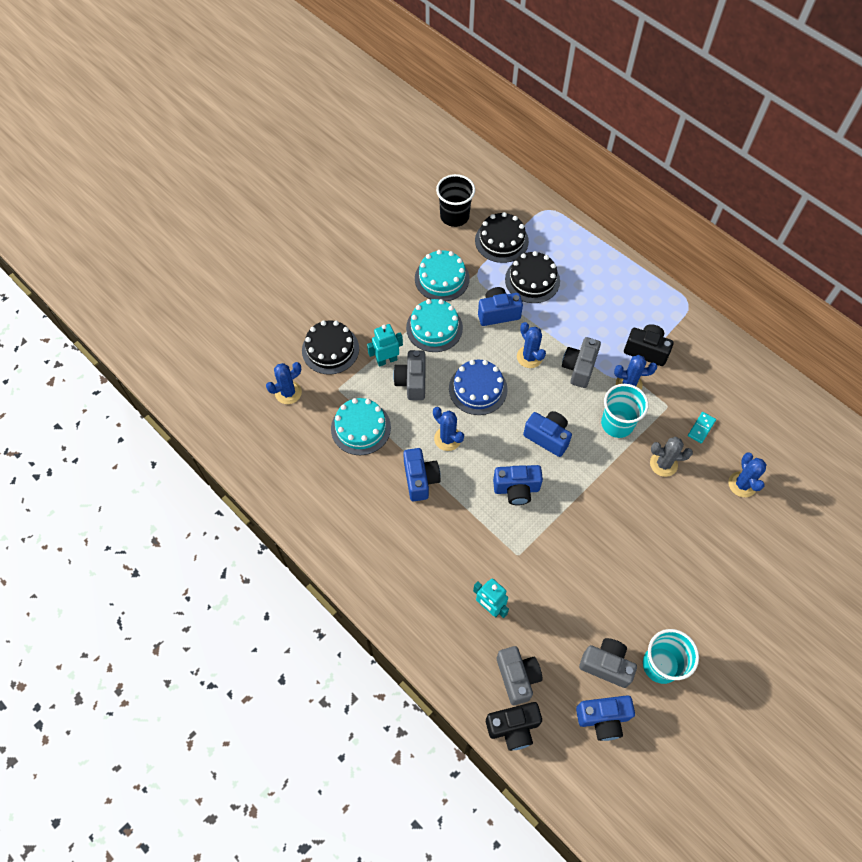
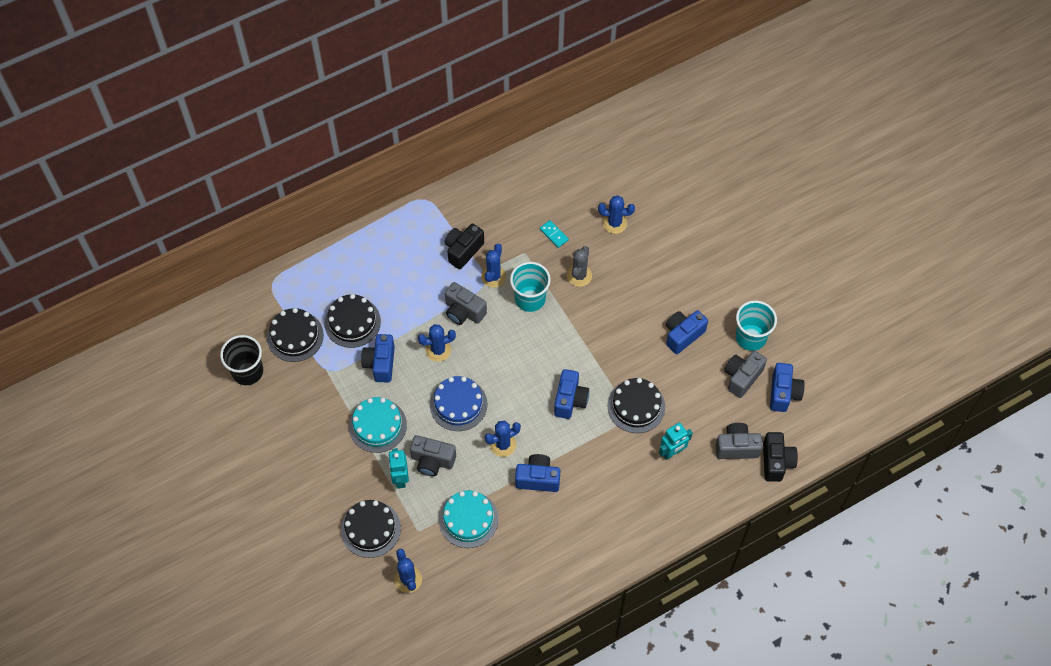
camera: 75 degrees left, 0 degrees up
(442, 278) = (321, 403): turquoise cake -> none
(531, 557) = (636, 406): none -> black cake
(547, 437) = (526, 359): blue camera -> blue camera (683, 335)

